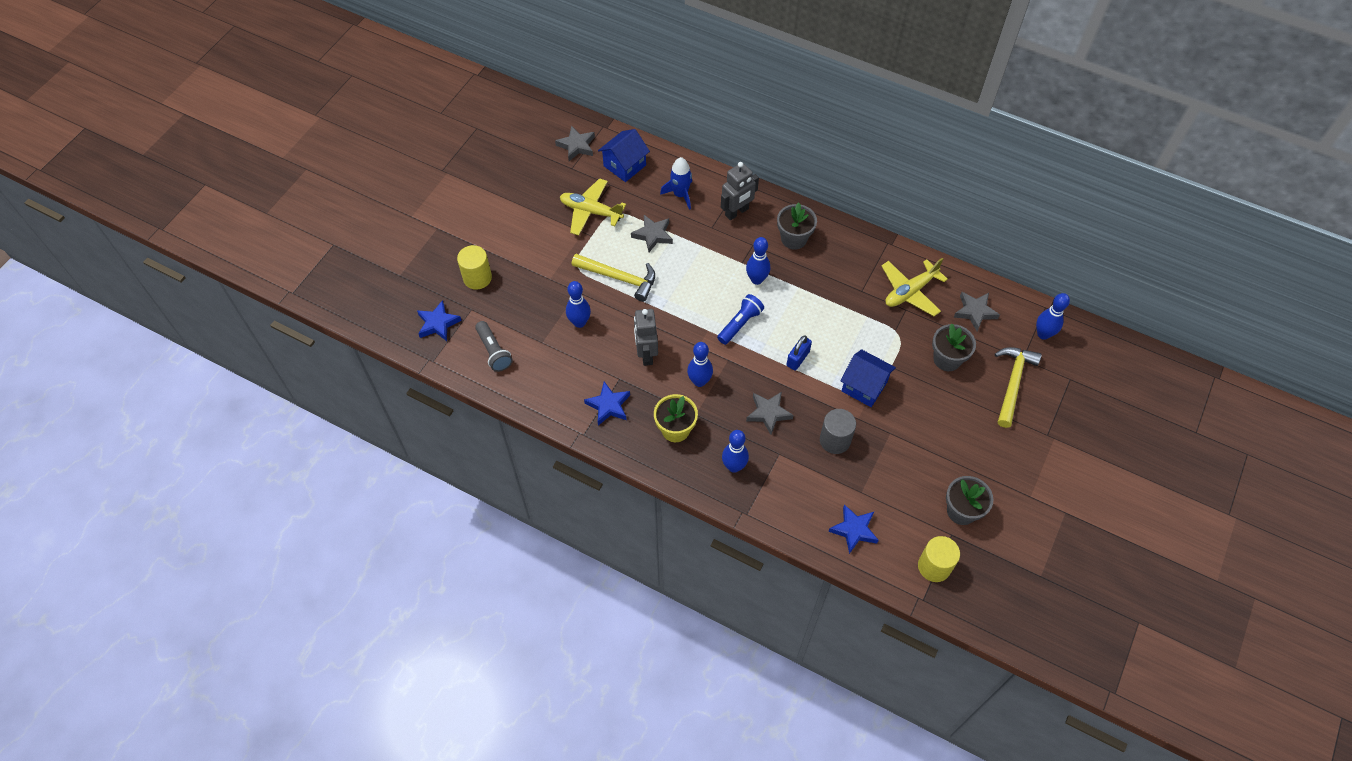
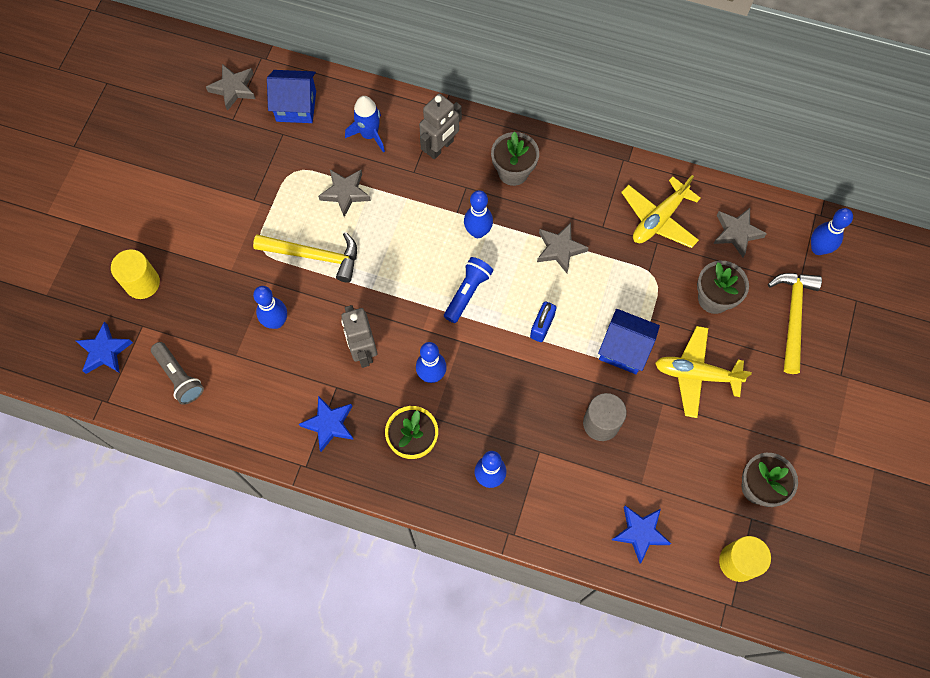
camera: 10 degrees left, 10 degrees up
(591, 211) = (265, 173): yellow plane -> yellow plane (696, 374)
(624, 165) = (296, 106): blue house -> blue house turned 60 degrees clockwise
(768, 413) = (519, 402): grey star -> grey star (560, 249)

